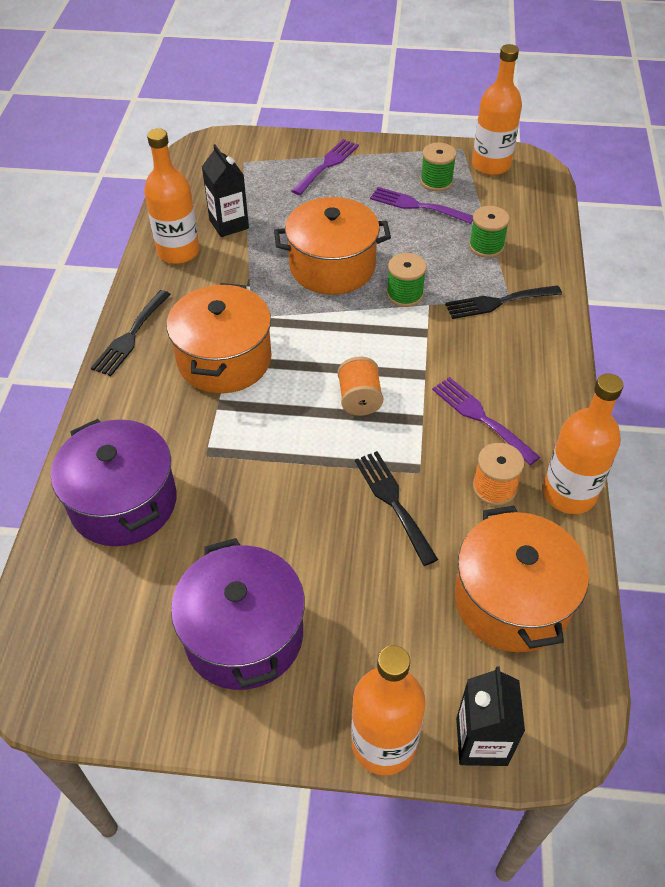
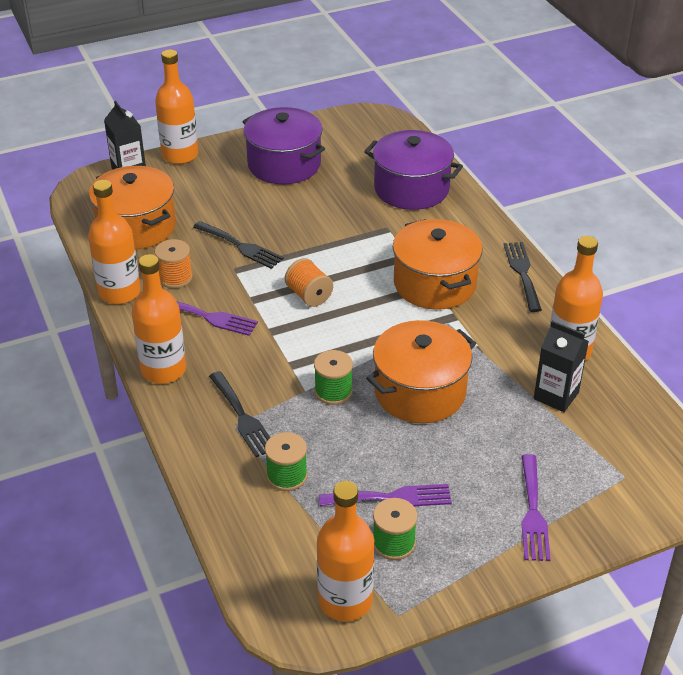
camera: 150 degrees right, 10 degrees down
(498, 302) = (243, 417): black fork -> black fork turned 105 degrees clockwise
(552, 375) = (163, 370): none -> orange bottle

